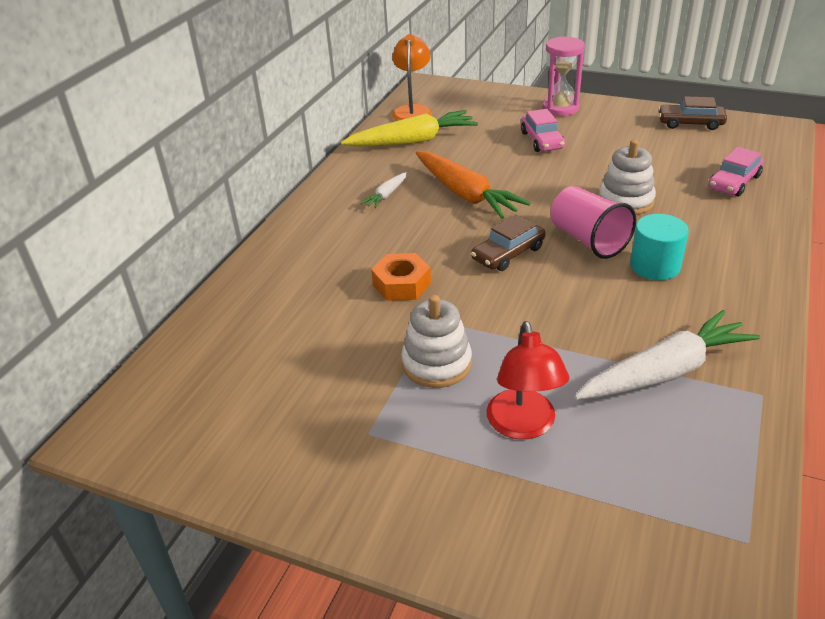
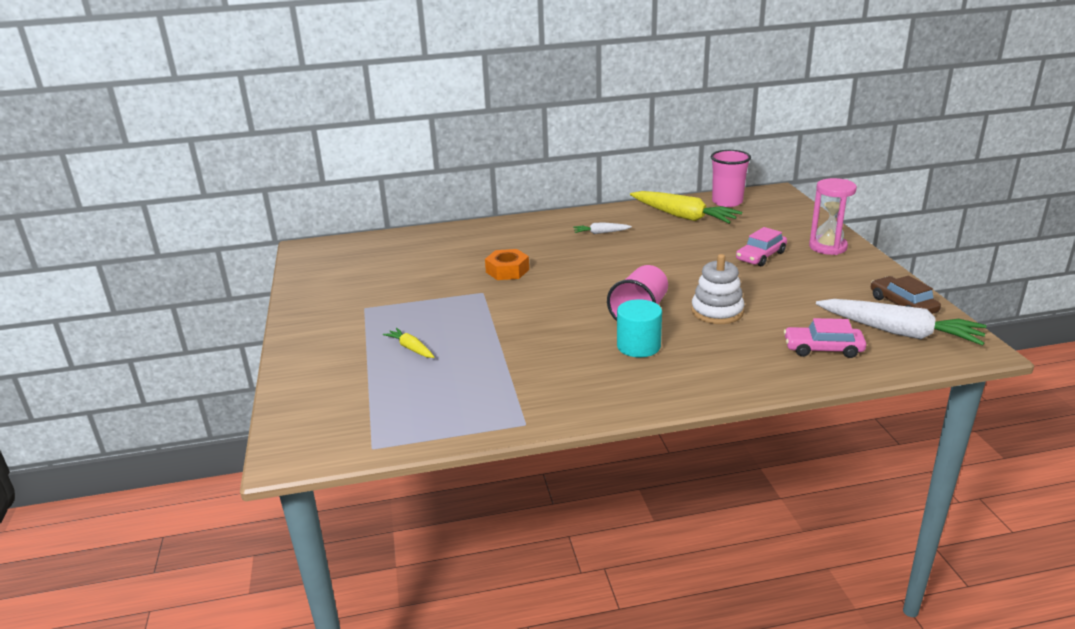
camera: 55 degrees right, 10 degrees down
(413, 111) = (727, 202): orange lamp -> pink cup
(436, 364) = (441, 306): white stacking toy -> none
(465, 194) = (639, 255): orange carrot -> none
(508, 253) = (584, 291): brown car -> none
(523, 426) = (411, 348): red lamp -> yellow carrot
(664, 372) = (512, 381): white carrot -> white carrot (899, 332)

